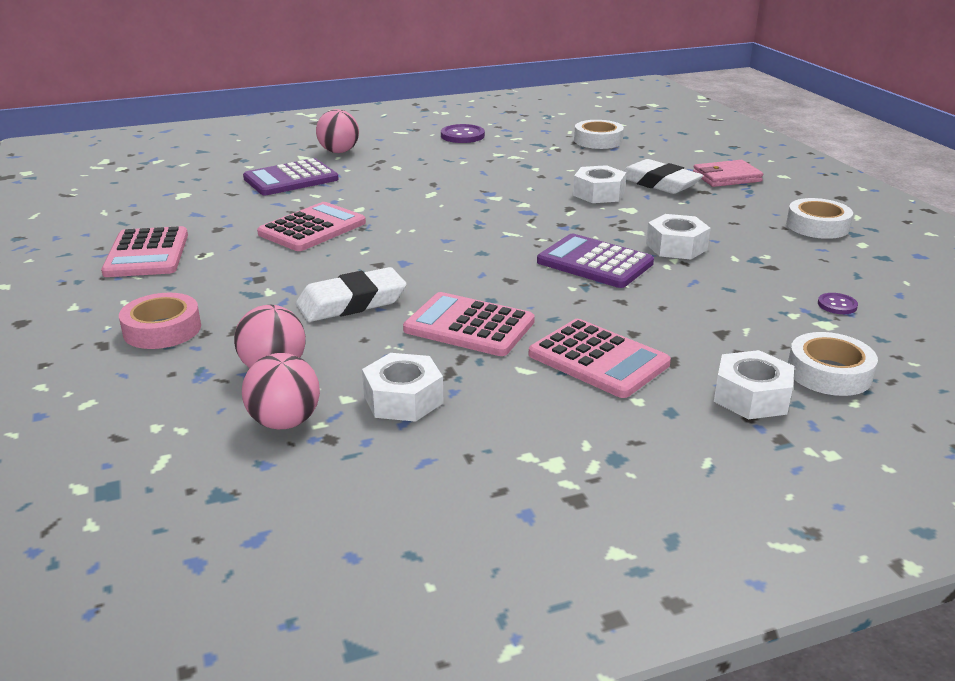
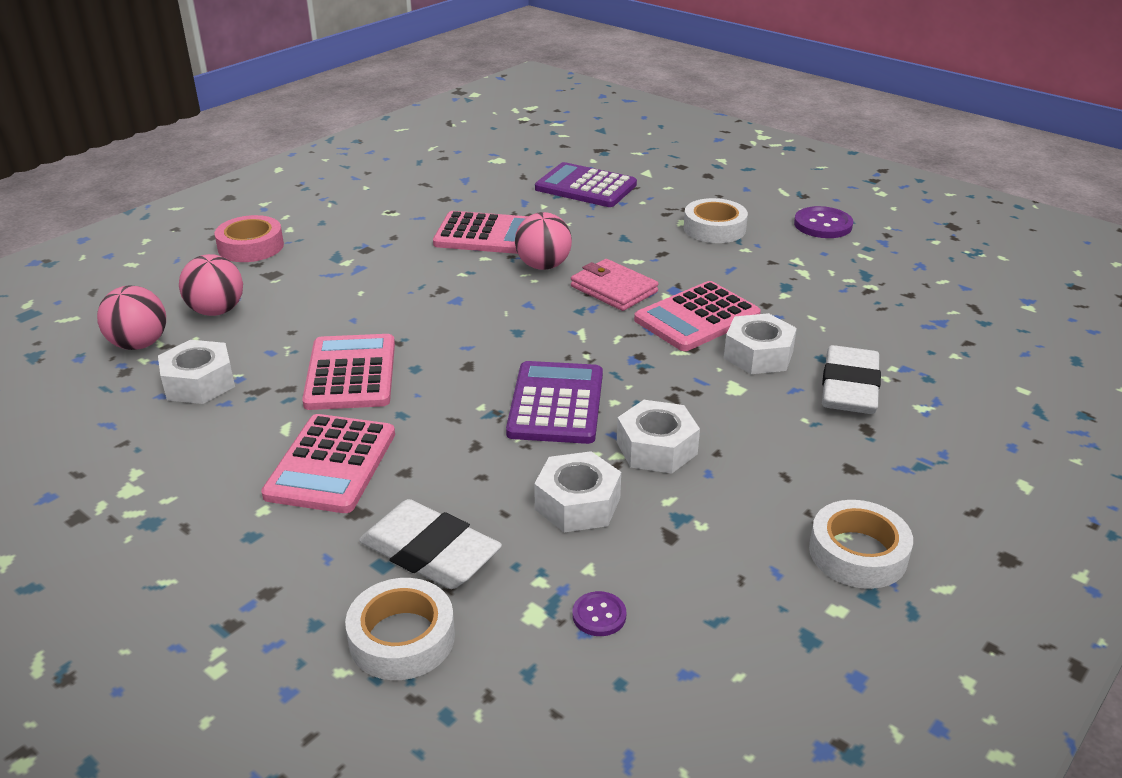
camera: 60 degrees right, 5 degrees up
(147, 254) = (371, 192): pink calculator -> pink calculator (697, 318)
(339, 152) = (682, 183): pink ball -> pink ball (543, 266)
(351, 302) = (353, 303): white eraser -> white eraser (430, 552)
(598, 141) = (939, 308): white tape -> white tape (714, 228)
(726, 177) = (945, 436): pink wallet -> pink wallet (613, 289)
(751, 397) = (310, 585): white nut -> white nut (577, 503)

